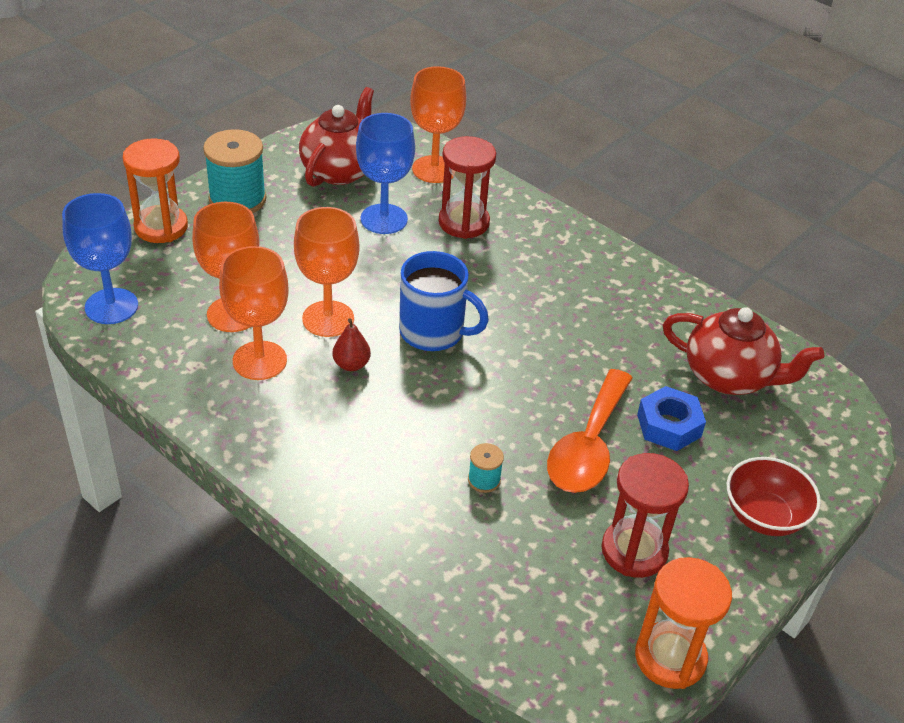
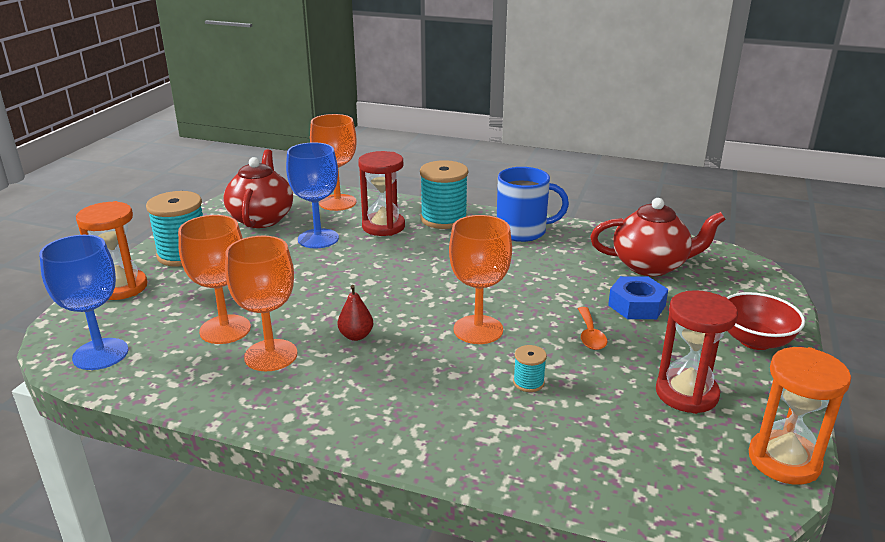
camera: 20 degrees left, 15 degrees down
(328, 319) = (314, 311): orange goblet -> orange goblet (478, 330)
(433, 332) = (410, 297): blue mug -> blue mug (523, 231)
(538, 231) = (444, 219): none -> turquoise spool
(588, 446) = (590, 335): orange spoon -> orange spoon, size x0.49

